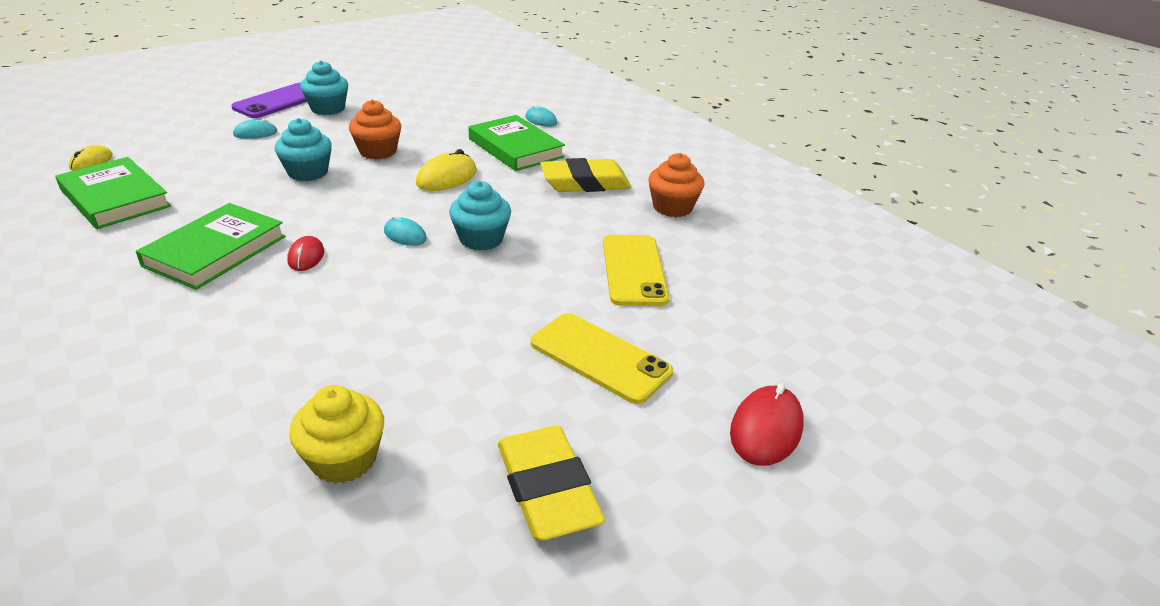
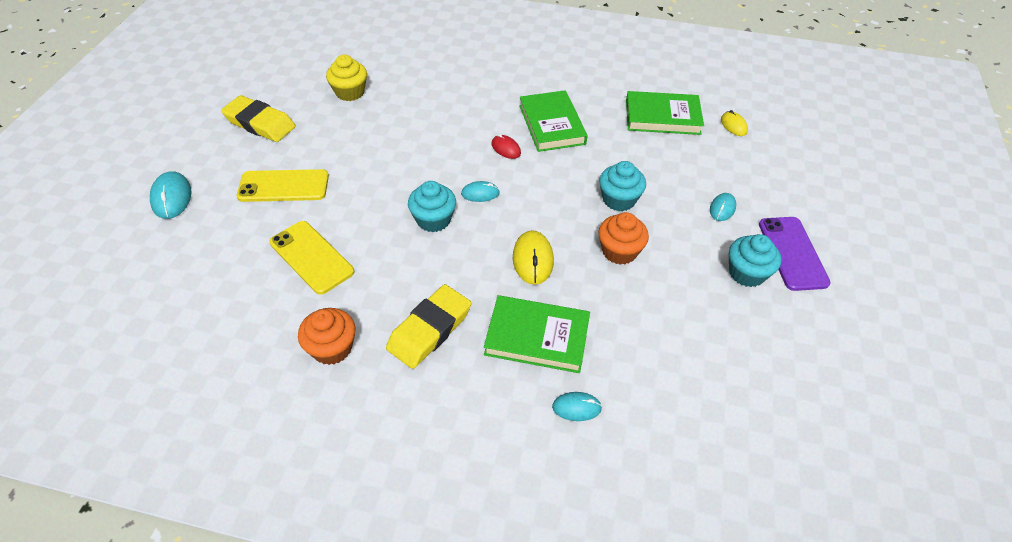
camera: 140 degrees right, 15 degrees up
(766, 429) = (172, 197): red mouse -> turquoise mouse

